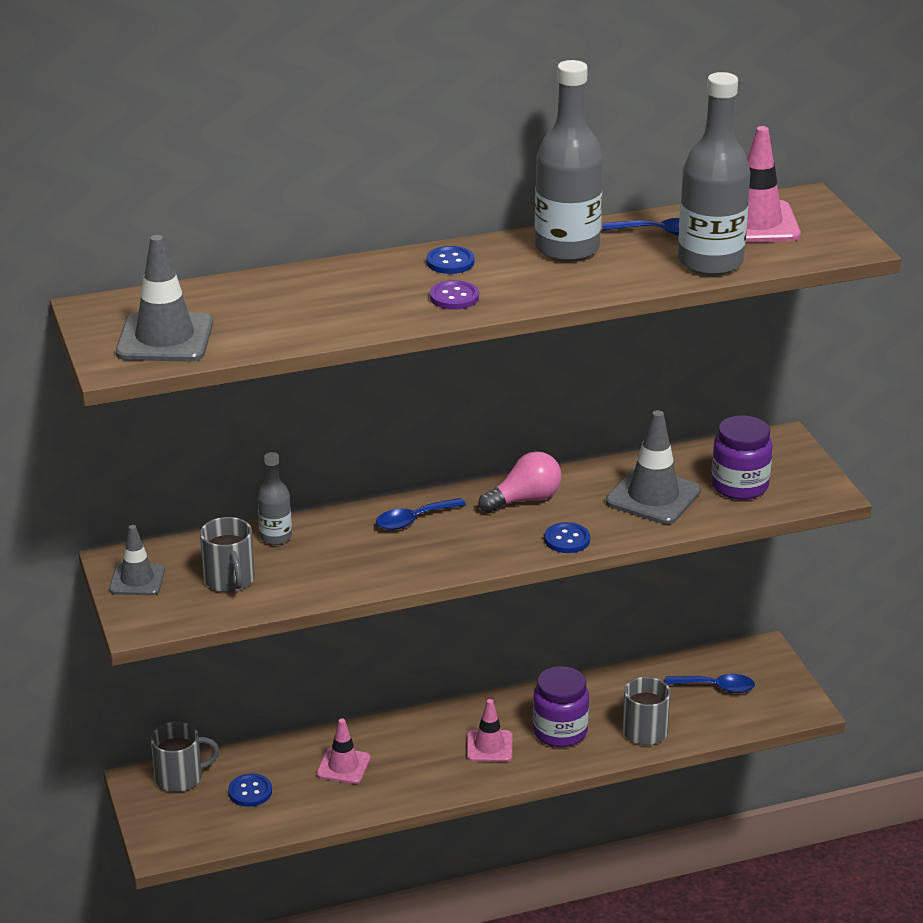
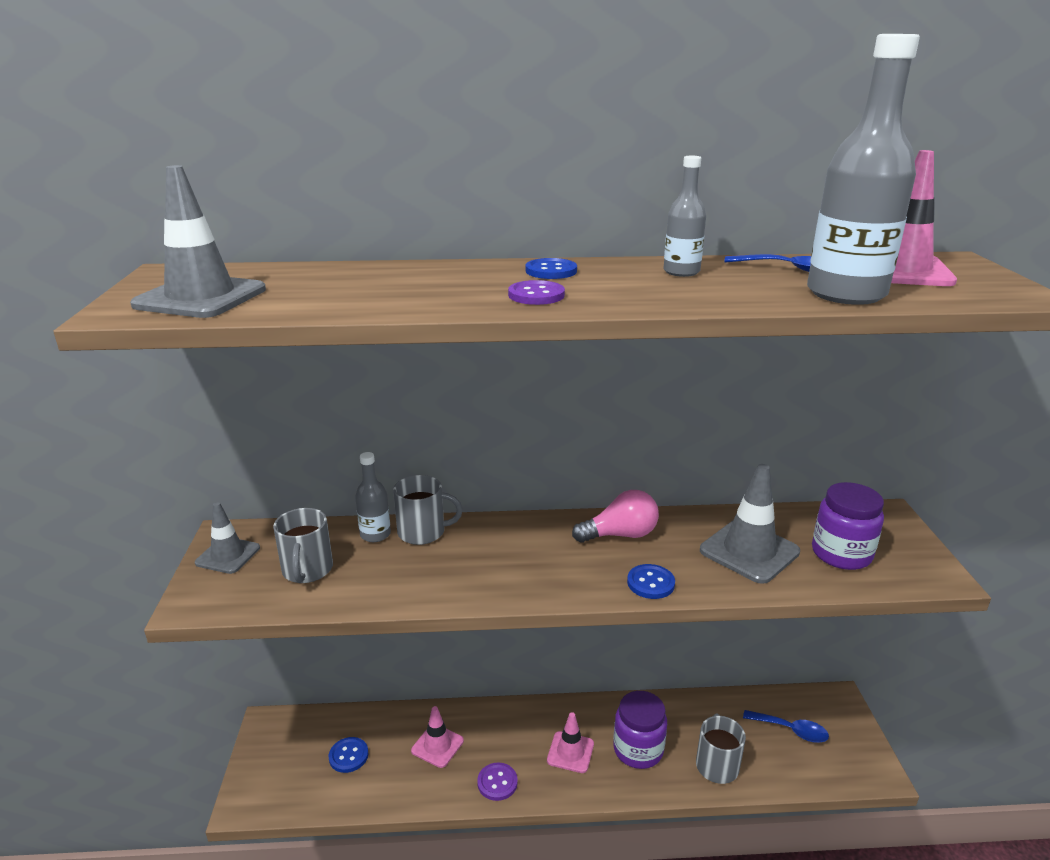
camera: 15 degrees right, 5 degrees down
(180, 777) = (300, 727): grey mug -> grey mug (423, 532)
(413, 520) = (508, 538): blue spoon -> none
(422, 785) = (497, 782): none -> purple button
(567, 249) = (681, 272): grey bottle -> grey bottle, size x0.52

